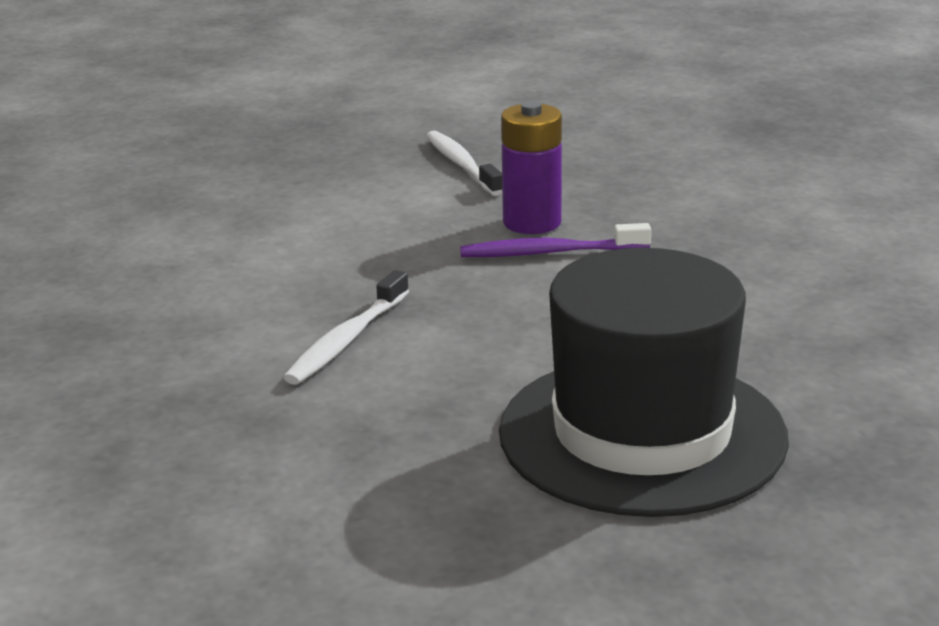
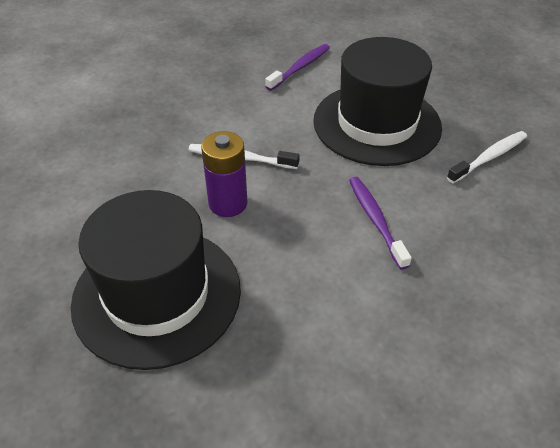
camera: 75 degrees right, 20 degrees up
(121, 263) = (300, 67): none -> purple toothbrush
(335, 223) = (377, 123): none -> black hat
(532, 222) = (416, 205): purple battery -> purple battery (228, 203)

